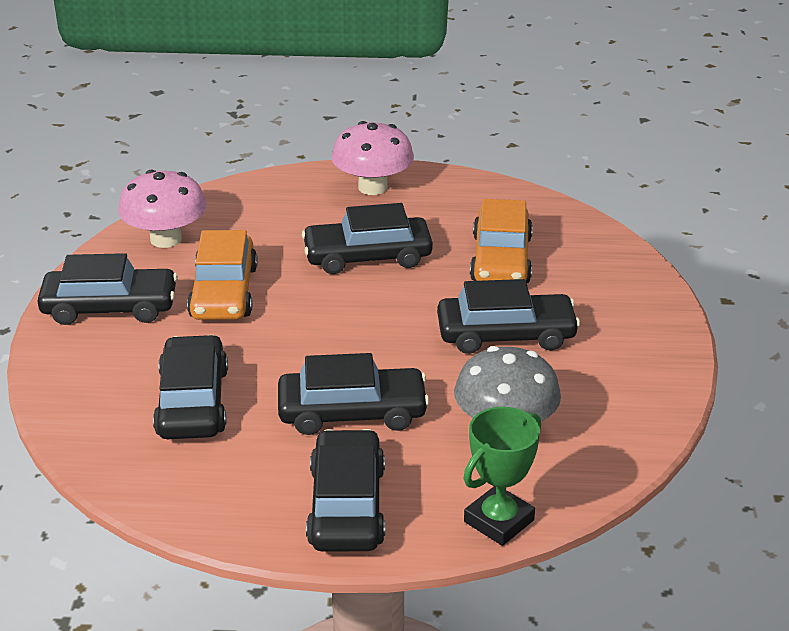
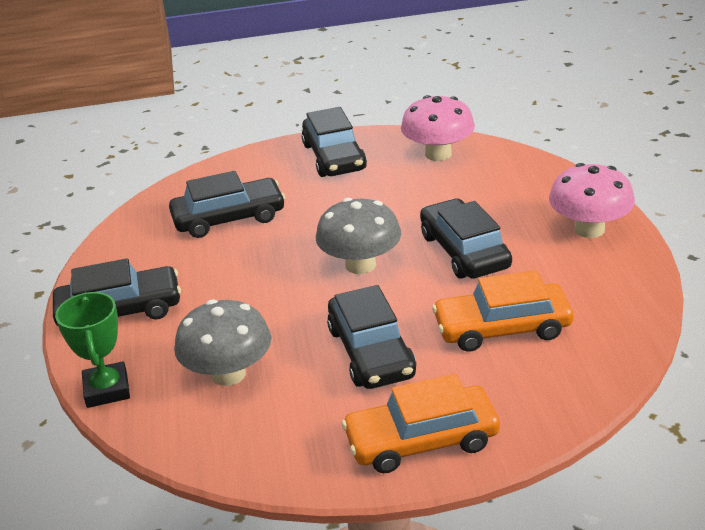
camera: 80 degrees right, 0 degrees up
(224, 292) = (375, 196): orange car -> orange car (422, 440)
(352, 412) = (233, 290): black car -> none
(354, 320) = (360, 265): none -> grey mushroom
(498, 521) = (107, 389): green trophy -> green trophy turned 45 degrees clockwise

